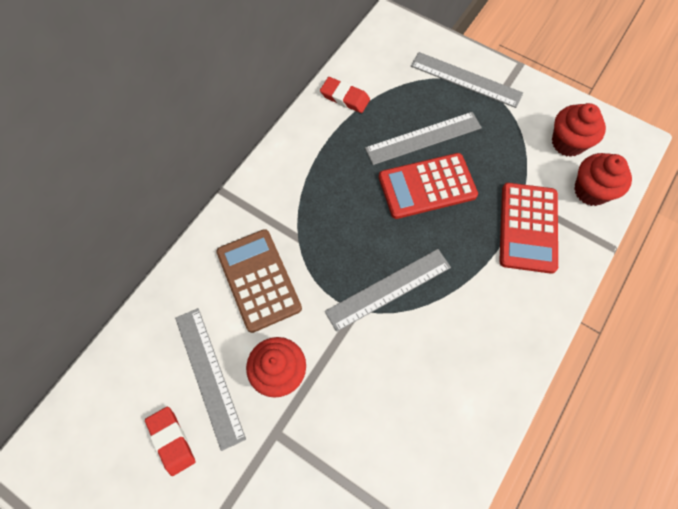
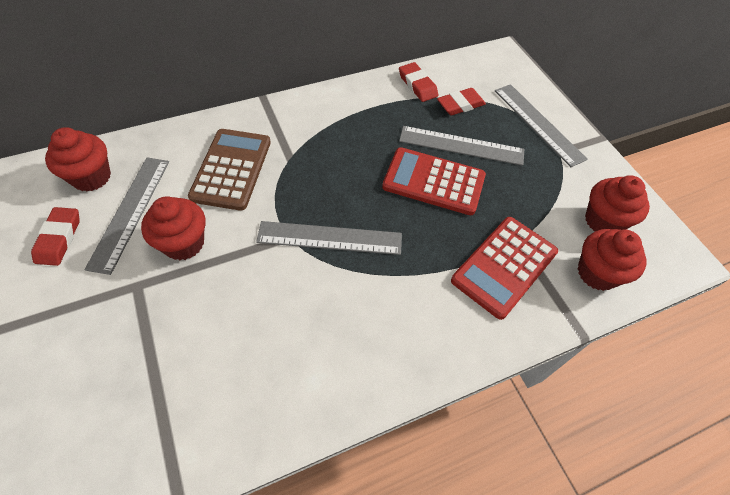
camera: 30 degrees right, 10 degrees down
(143, 368) = (91, 177): none -> red cupcake
(394, 97) = (460, 105): none -> red eraser

